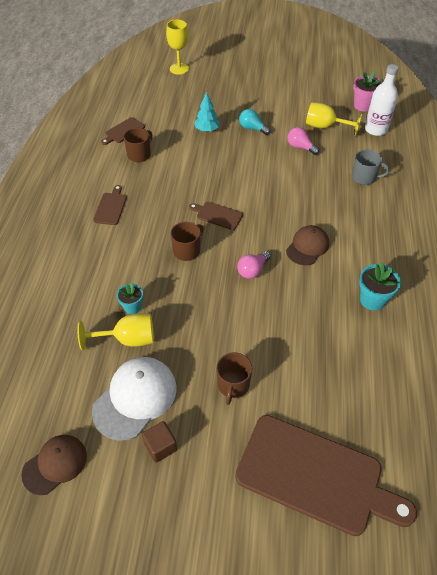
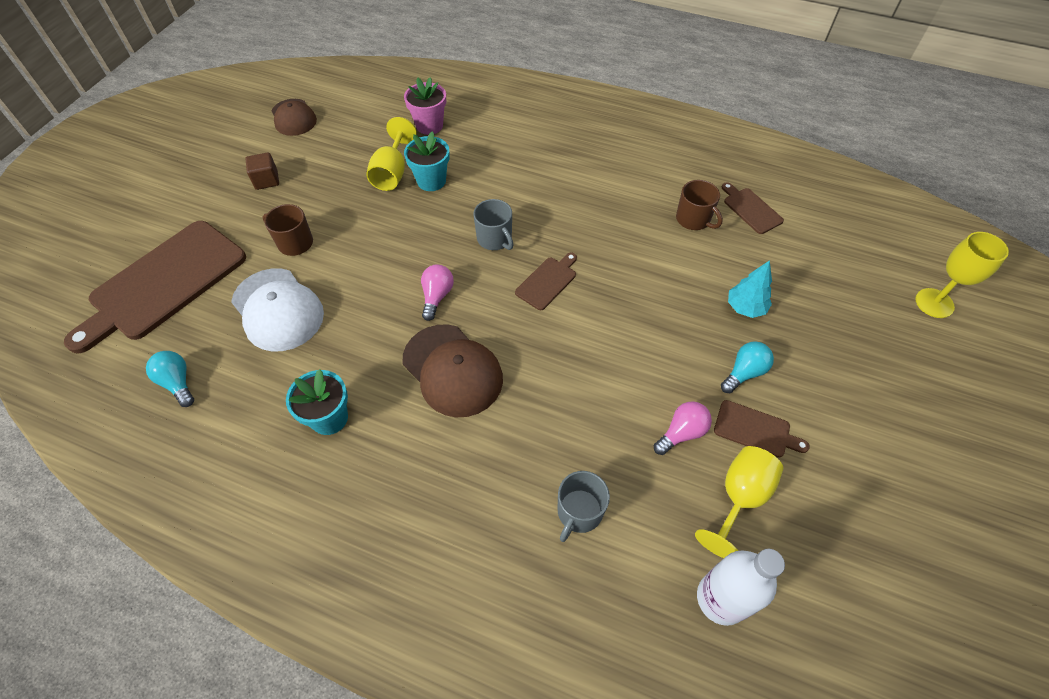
camera: 105 degrees right, 5 degrees up
(111, 207) = (593, 180): brown cutting board -> brown cutting board (755, 430)
(132, 307) = (431, 181): turquoise flower pot -> turquoise flower pot, size x1.52
(135, 398) = (324, 170): white cap -> white cap (278, 310)
(187, 250) = (495, 239): brown mug -> grey mug
(252, 270) = (437, 296): pink light bulb -> pink light bulb turned 45 degrees clockwise
(307, 247) = (452, 370): brown cap -> brown cap, size x1.51
(363, 105) = (811, 608): pink flower pot -> pink flower pot (429, 125)
(397, 408) = (178, 383): none -> turquoise light bulb

